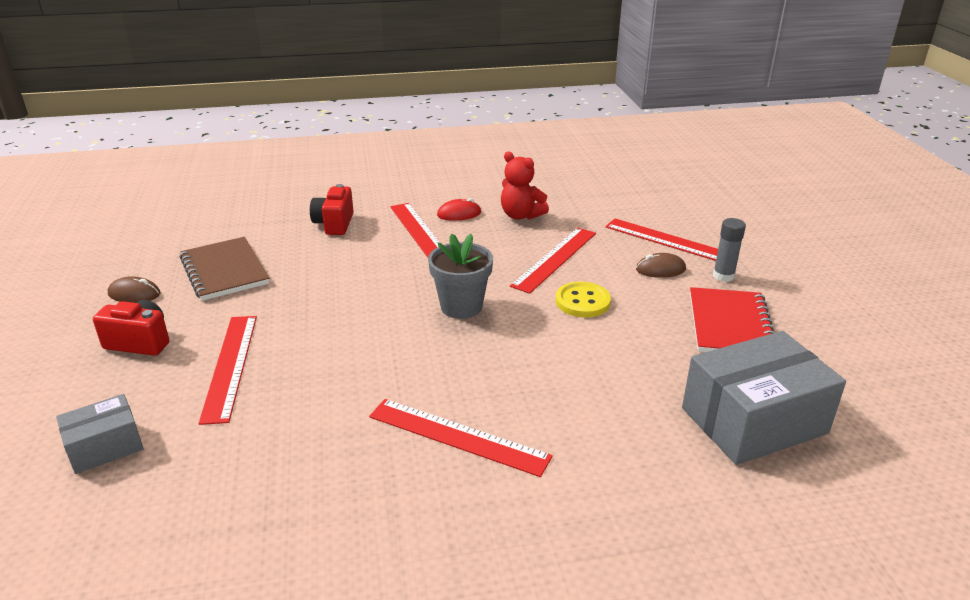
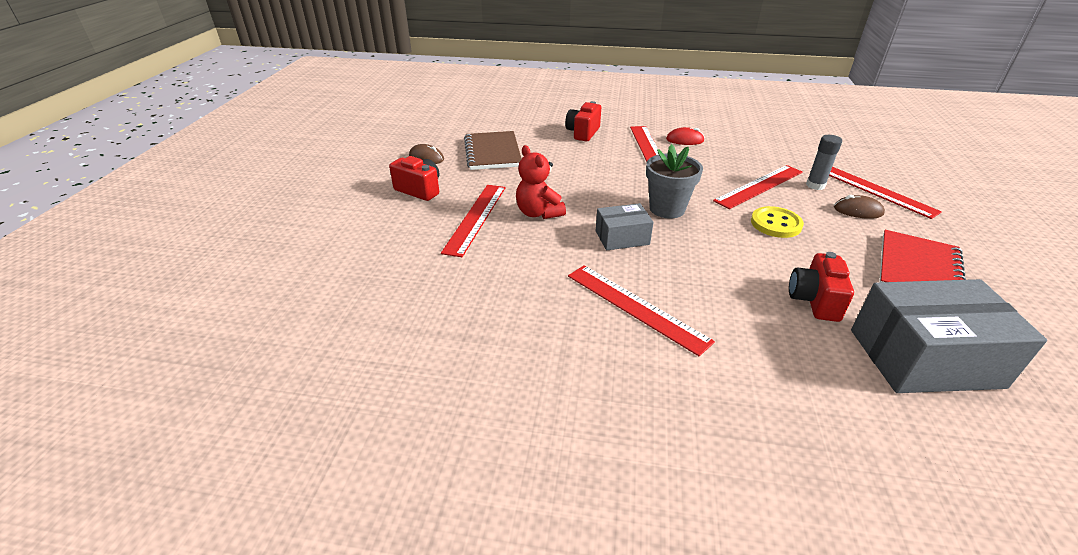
camera: 20 degrees right, 5 degrees up
(105, 446) = (373, 255): grey box -> grey box (622, 237)
(521, 215) = (737, 149): red teddy bear -> red teddy bear (538, 213)
(640, 383) = (814, 301): none -> red camera
(723, 276) = (921, 227): grey glue stick -> grey glue stick (815, 185)

